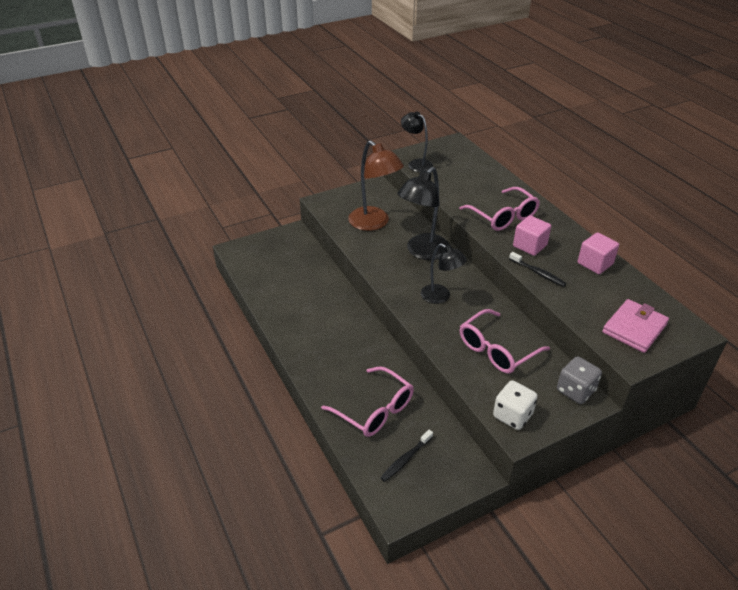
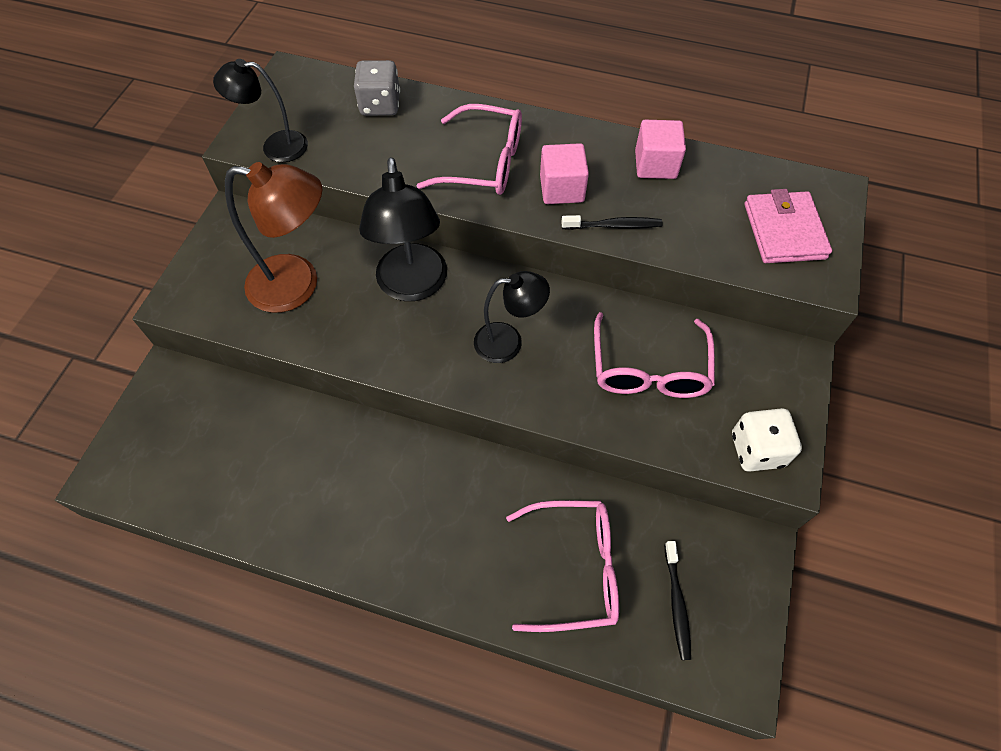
camera: 45 degrees left, 20 degrees up
(575, 391) = (776, 357): grey dice -> grey dice (380, 105)

